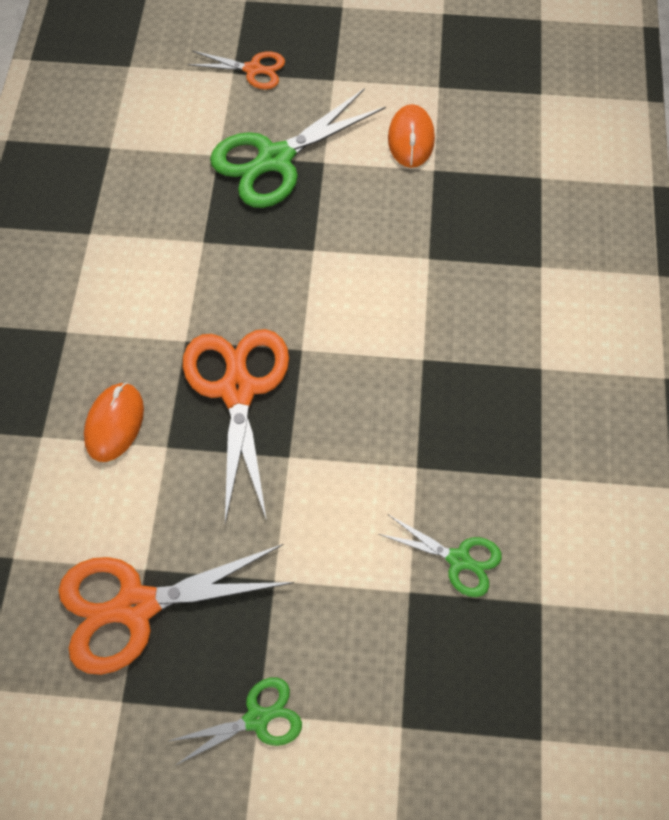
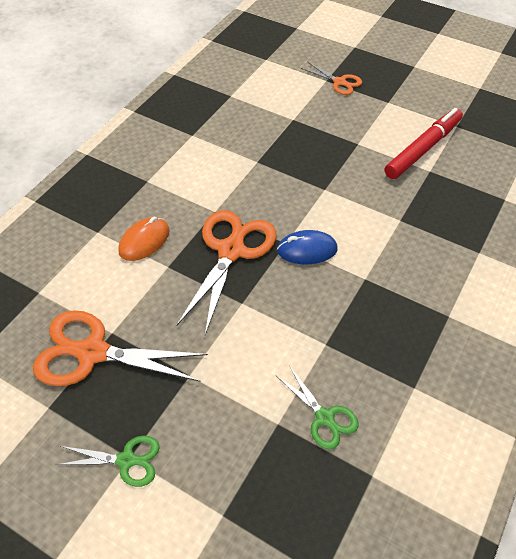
camera: 25 degrees right, 10 degrees down
(275, 159) = (327, 132): green scissors -> none
(333, 349) = (307, 250): none -> blue mouse
(411, 139) = (423, 149): orange mouse -> red marker

